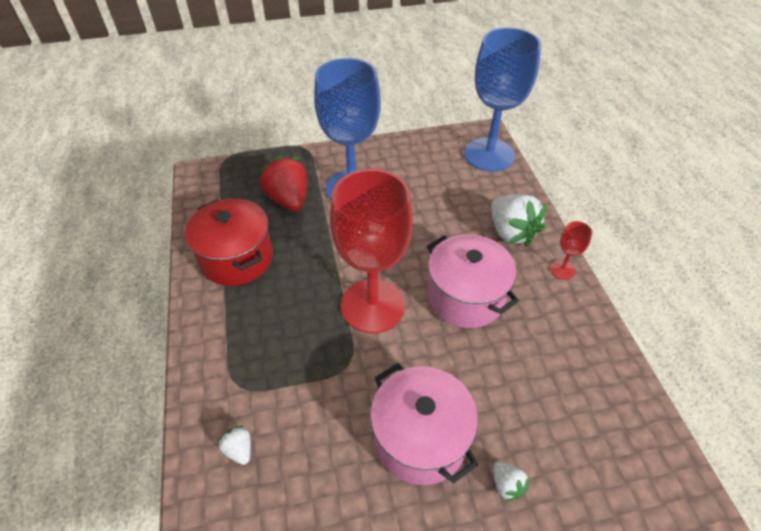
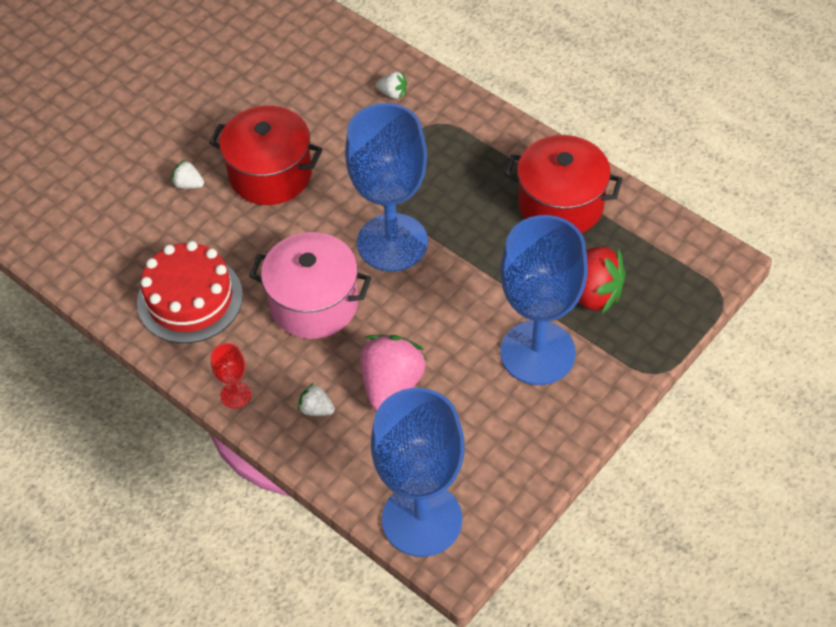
camera: 145 degrees right, 5 degrees up
(373, 306) = (392, 242): red goblet -> blue goblet
(420, 438) = (270, 174): pink pot -> red pot
(453, 219) = (391, 385): none -> pink strawberry
(511, 232) = (316, 409): white strawberry -> white strawberry, size x0.47
(563, 360) = (190, 299): none -> red cake

